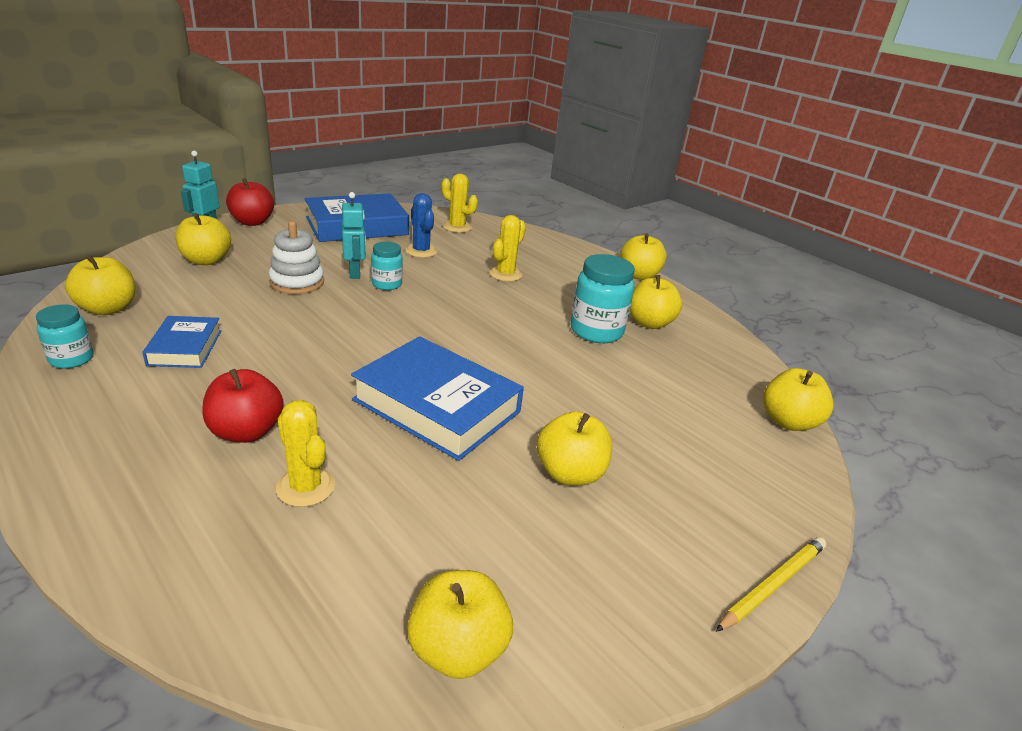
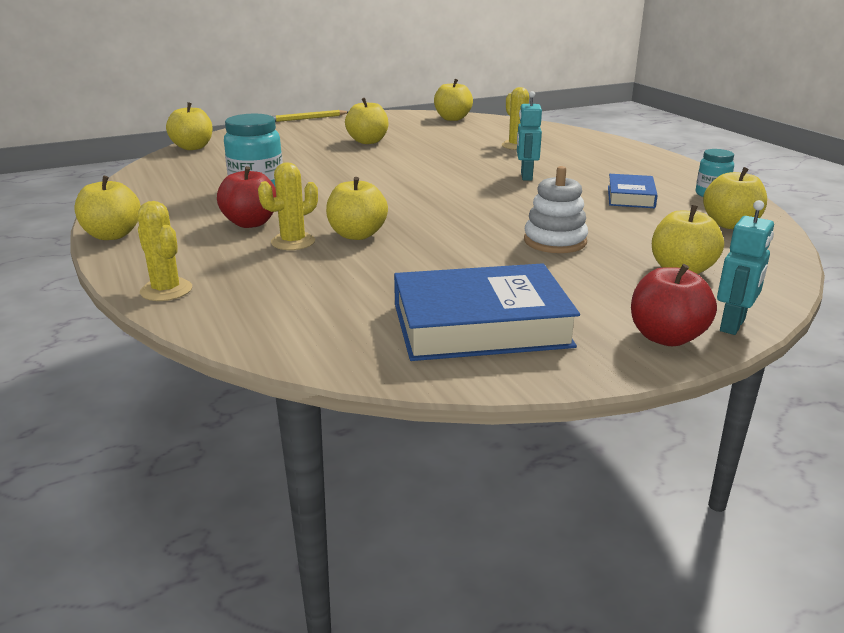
camera: 160 degrees left, 5 degrees down
(246, 432) = (557, 161): red apple -> red apple (250, 223)
(355, 273) = (487, 249): turquoise robot -> turquoise robot (526, 176)
(387, 284) = (449, 236): turquoise jar -> none
(421, 251) = (388, 276): blue cactus -> none
(437, 406) = (433, 164): blue book -> none
(457, 227) = (298, 319): yellow cactus -> yellow cactus (166, 290)
(649, 323) = (192, 194): yellow apple -> yellow apple (357, 235)

